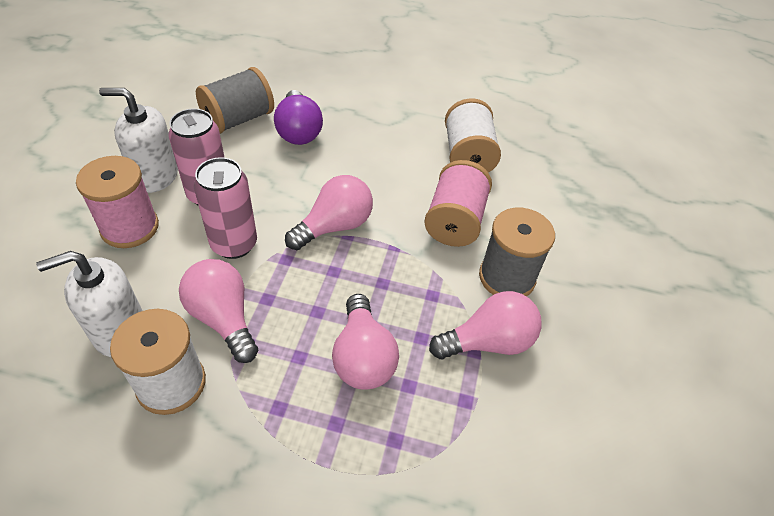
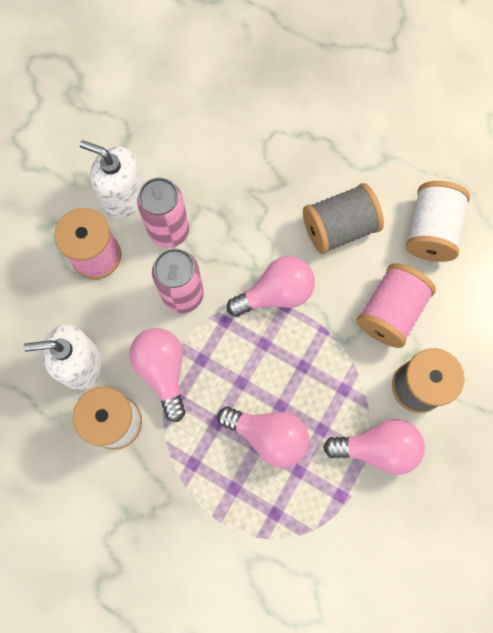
camera: 20 degrees right, 25 degrees up
(238, 119) = (211, 134): grey spool -> grey spool (339, 228)
(298, 131) = (267, 163): purple light bulb -> none
(363, 357) = (268, 436): pink light bulb -> pink light bulb turned 75 degrees counterclockwise

